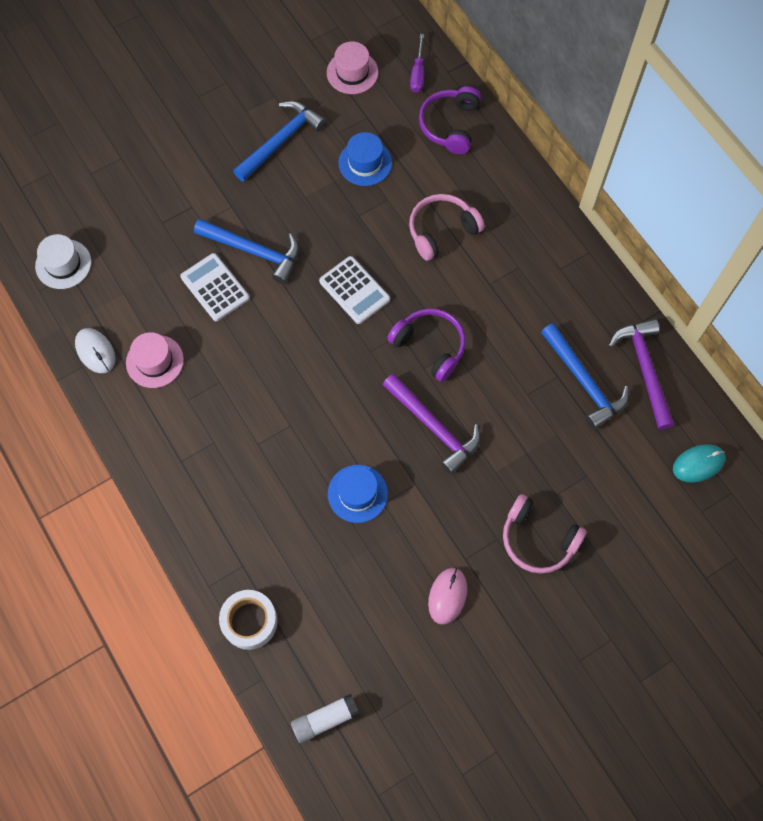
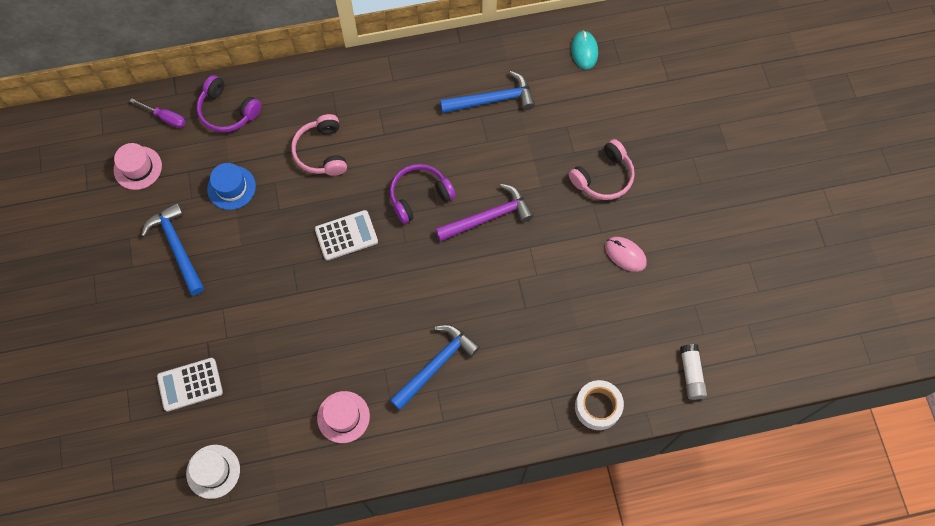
camera: 70 degrees left, 0 degrees up
(95, 351) = (313, 465): white mouse -> none
(215, 287) = (295, 346): white calculator -> white calculator (190, 384)
(254, 251) = (275, 303): blue hammer -> blue hammer (436, 365)
(357, 493) = (522, 291): blue hat -> none
(644, 369) = (498, 56): purple hammer -> none

